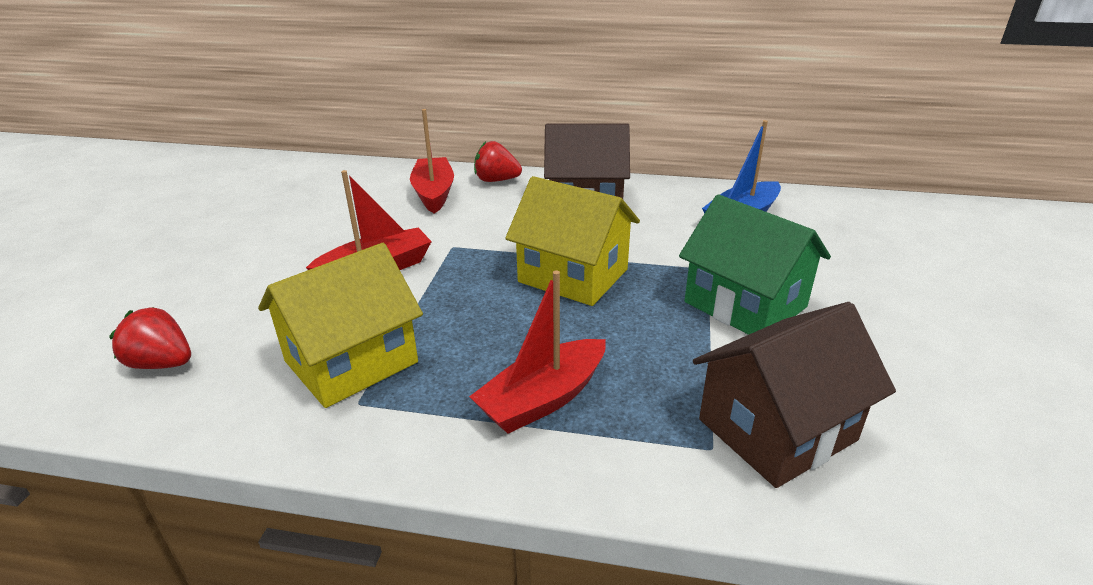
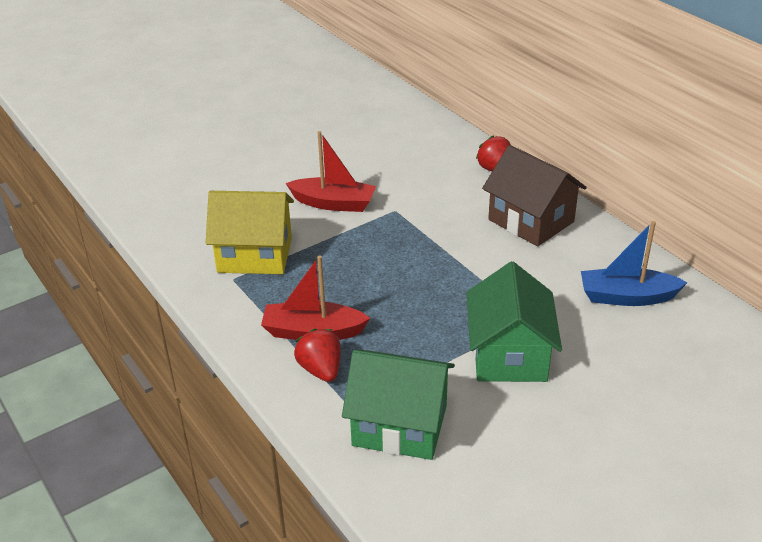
camera: 45 degrees right, 5 degrees up
(162, 363) = (180, 206): red strawberry -> red strawberry (321, 370)
(434, 193) = (439, 161): red boat -> none
(573, 275) = (435, 272): yellow house -> none
(777, 430) = (400, 425): brown house -> green house

